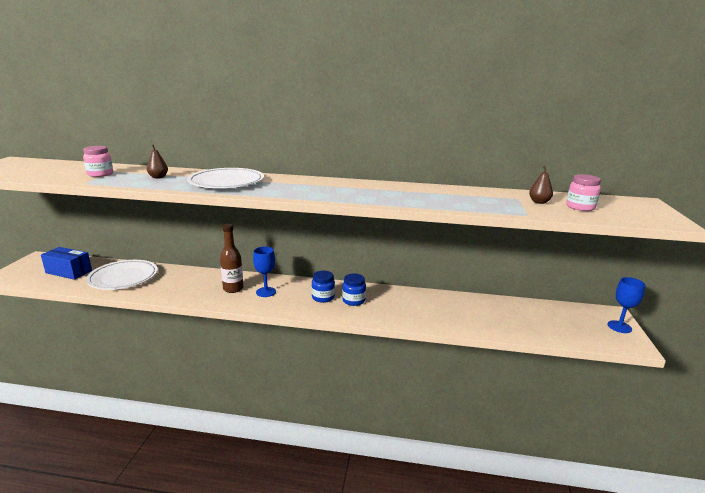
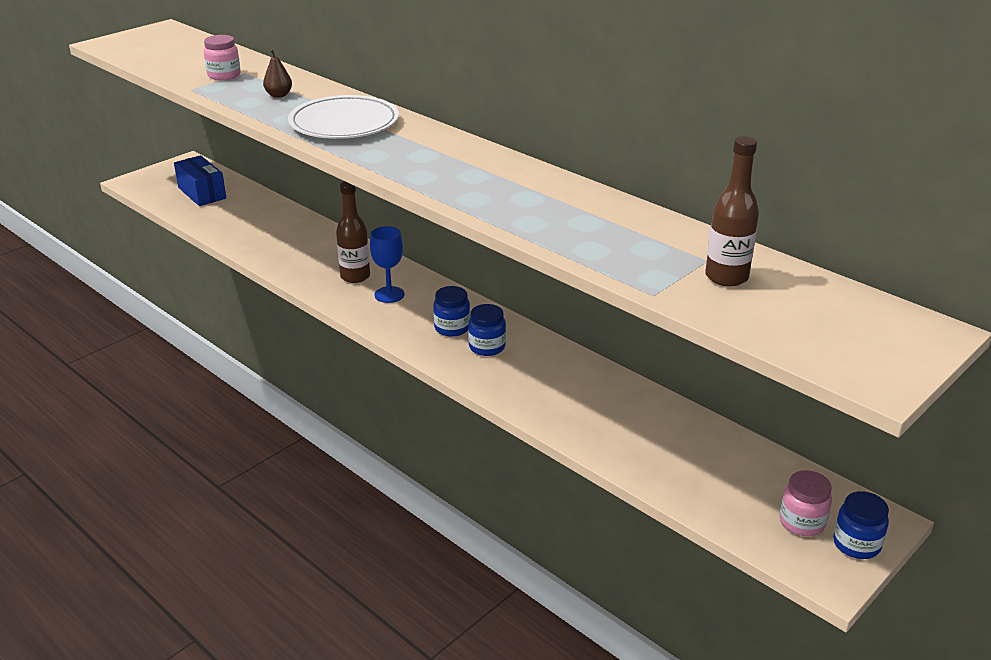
camera: 35 degrees right, 10 degrees up
(123, 277) = (249, 219): white plate -> none
(539, 202) = (726, 277): brown pear -> brown bottle
(580, 207) = (777, 307): pink jar -> pink jar (802, 522)
(619, 327) = (856, 544): blue goblet -> blue jar

